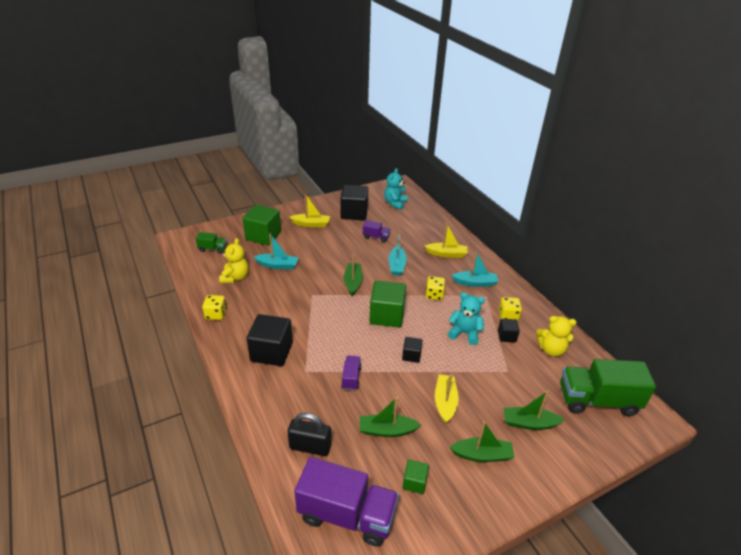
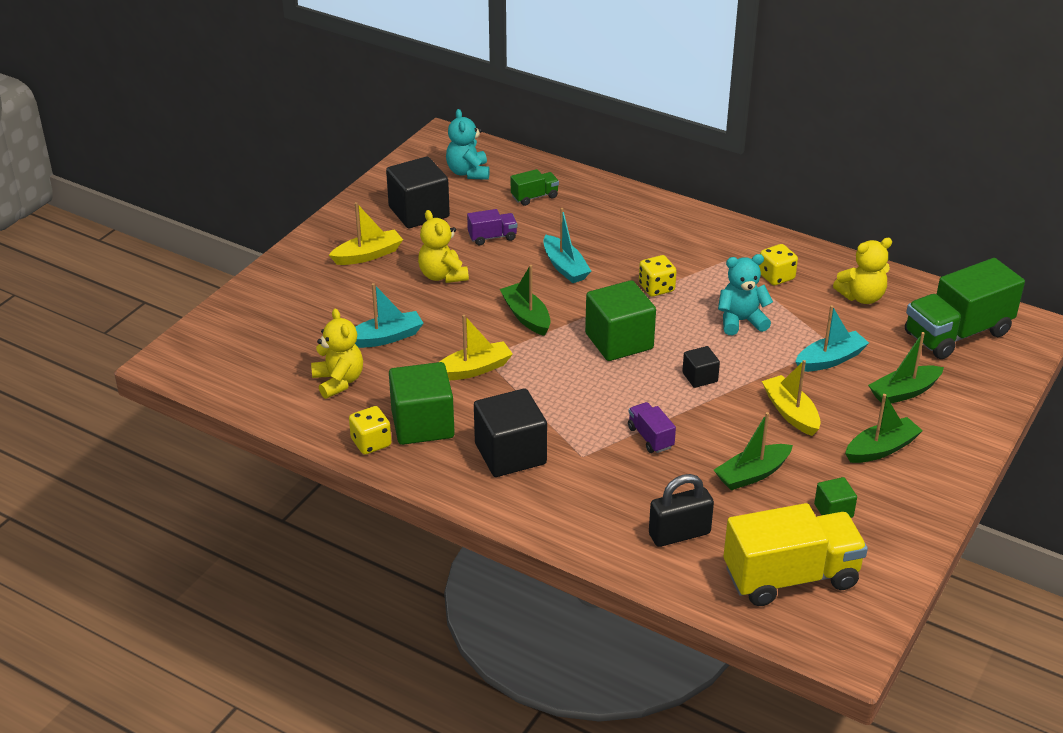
camera: 30 degrees left, 0 degrees up
(213, 249) = (249, 355): green truck -> green truck (534, 197)
(263, 236) = (310, 303): green cube -> green cube (422, 424)
(334, 246) = (442, 275): none -> yellow teddy bear
(347, 515) = (790, 577): purple truck -> yellow truck
(446, 254) = (620, 223): yellow boat -> yellow boat (474, 369)
(475, 283) = (696, 249): turquoise boat -> turquoise boat (830, 359)
(506, 336) = (796, 303): black cube -> none

